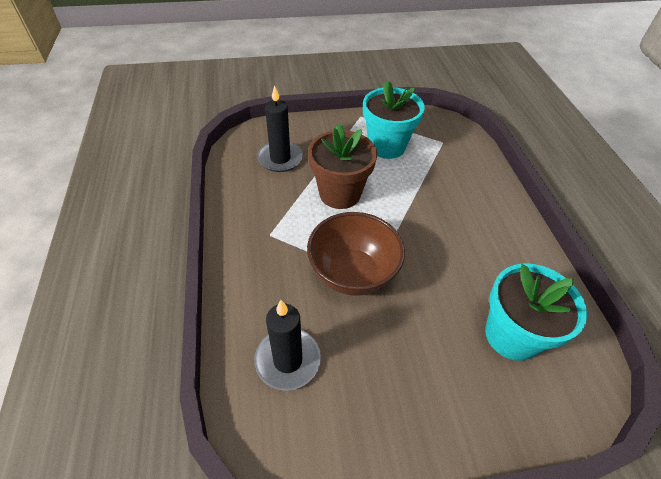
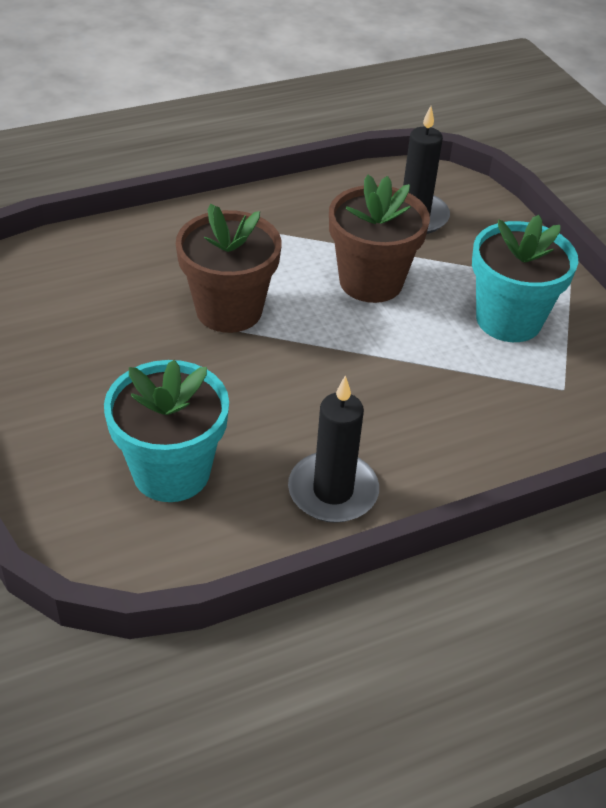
camera: 75 degrees right, 5 degrees down
(288, 360) = (93, 274): black candle -> black candle (333, 491)
(352, 273) = (229, 310): brown bowl -> brown flower pot

